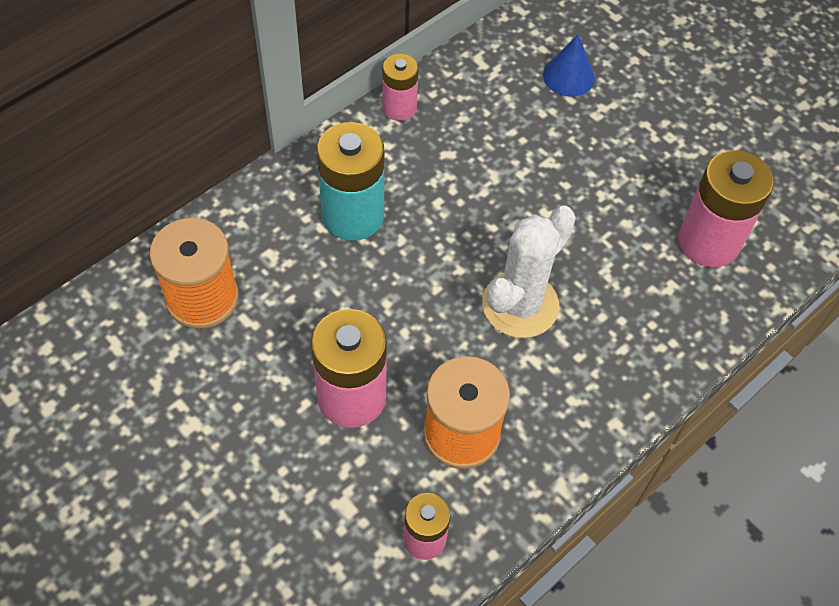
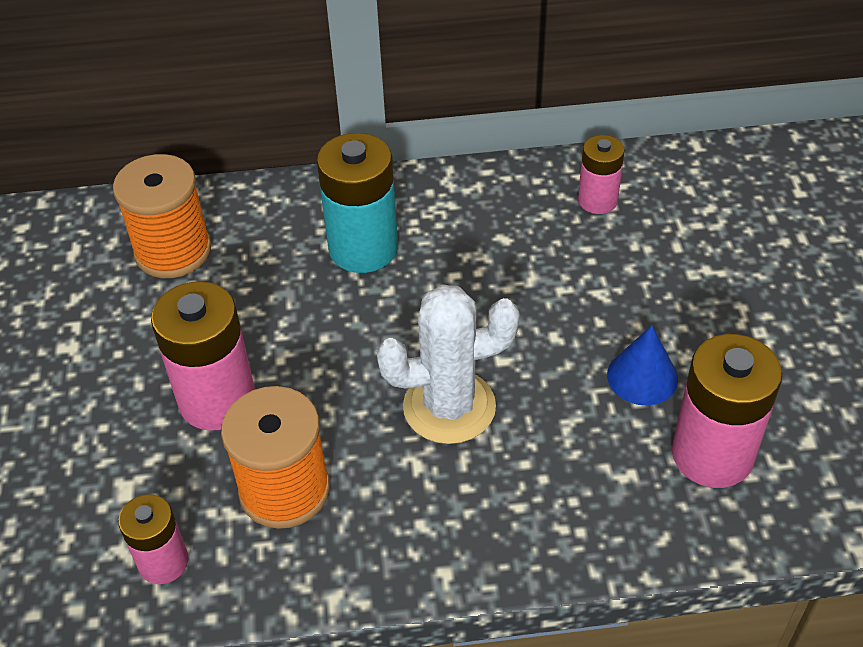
camera: 40 degrees right, 10 degrees down
(399, 108) = (492, 178): pink battery -> pink battery (597, 200)
(568, 76) = (694, 225): blue cone -> blue cone (642, 376)

